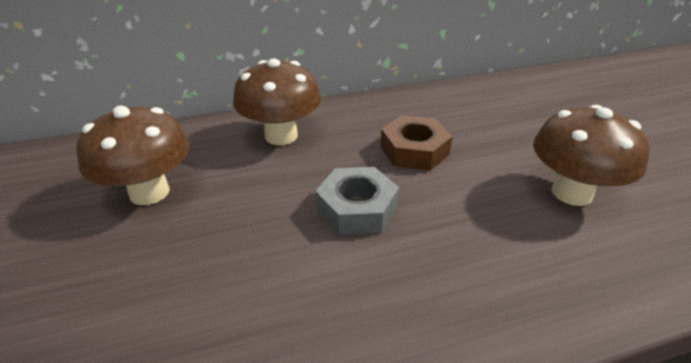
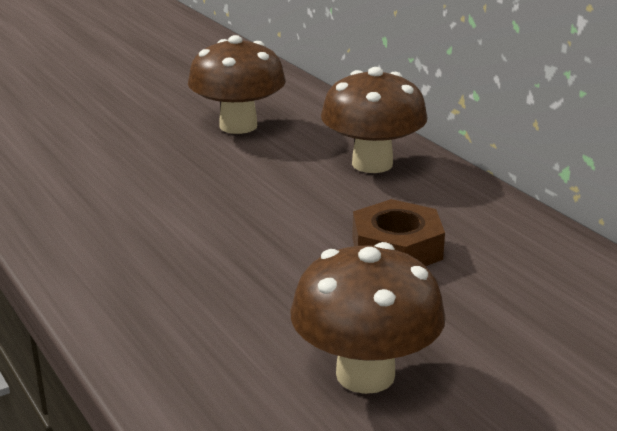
camera: 75 degrees right, 10 degrees down
(357, 208) = (259, 224): grey nut -> none

